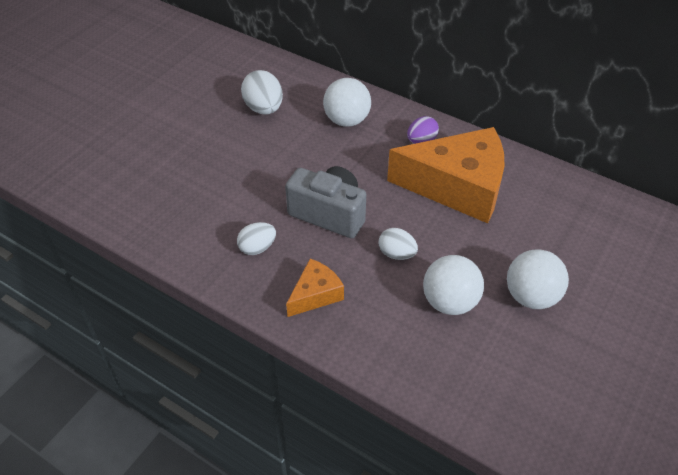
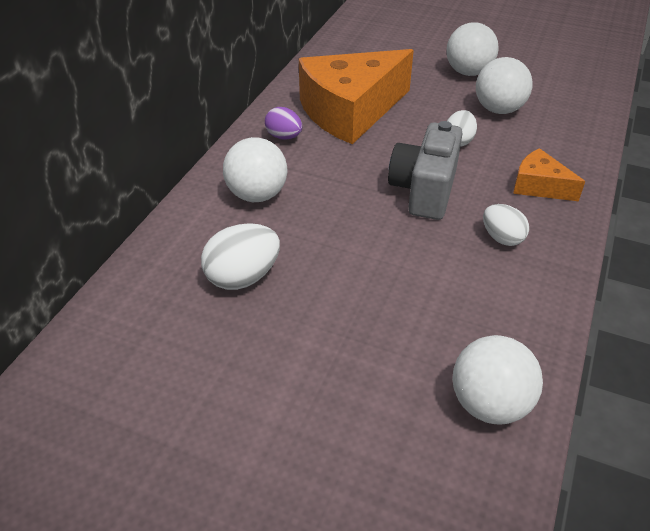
camera: 100 degrees left, 5 degrees down
(119, 200) = (489, 404): none -> white ball
(457, 187) = (350, 111): orange cheese -> orange cheese turned 120 degrees counterclockwise

